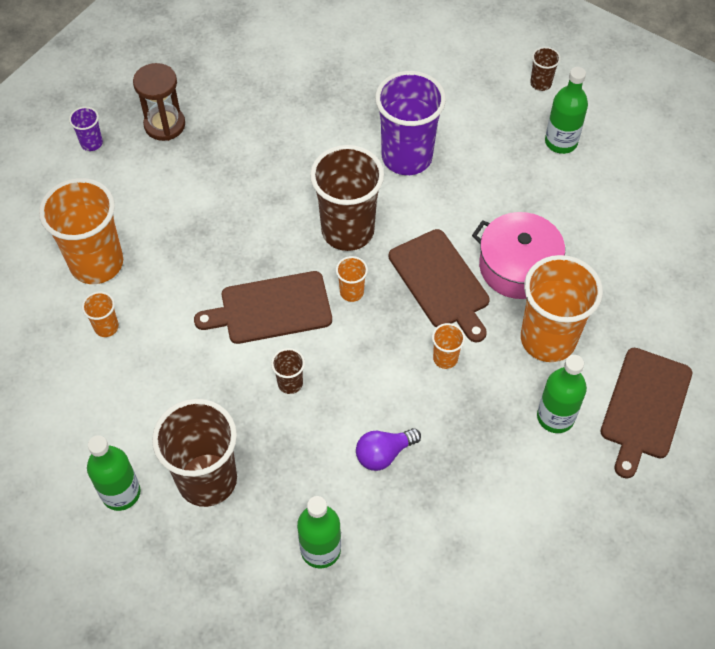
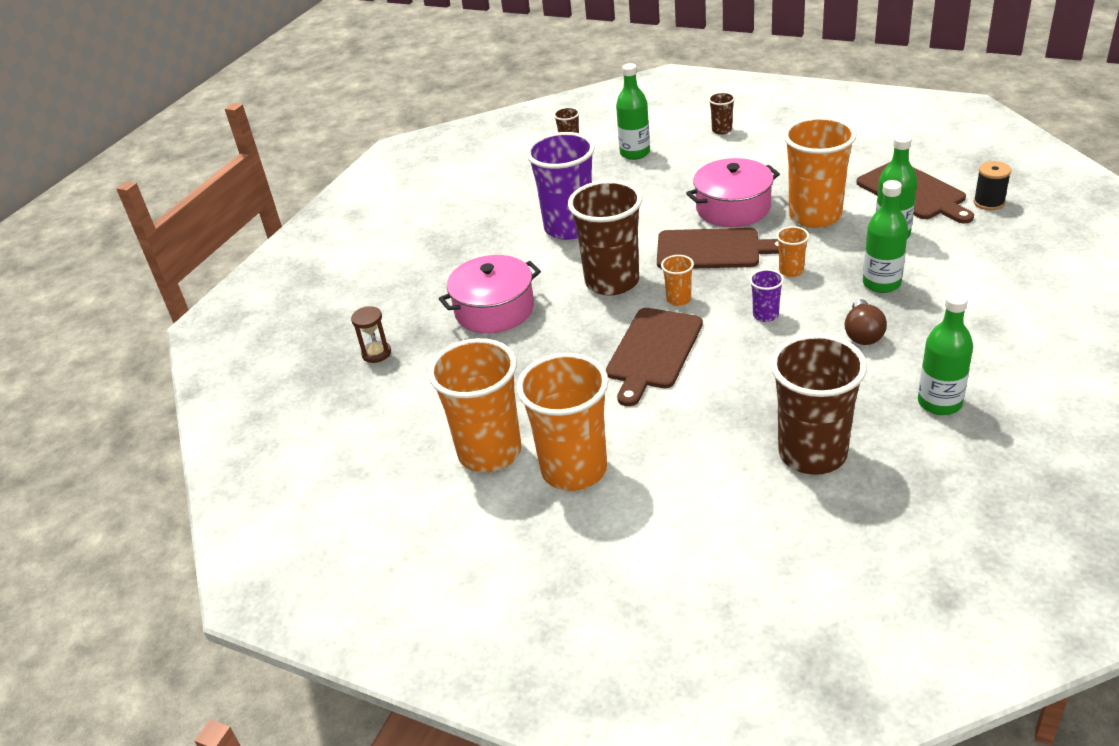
camera: 50 degrees left, 20 degrees down
(91, 143) = (340, 410): purple cup -> purple cup (765, 315)
(106, 327) = (574, 469): orange cup -> orange cup, size x2.28
(121, 493) = (784, 522): green bottle -> green bottle (881, 283)
(164, 125) = (376, 353): brown hourglass -> brown hourglass, size x0.63
(261, 169) = (494, 310): none -> pink pot
(290, 383) = (745, 365): brown cup -> brown cup (722, 130)
(384, 454) = (863, 334): purple light bulb -> brown light bulb
(669, 482) = (989, 202): none -> black spool

